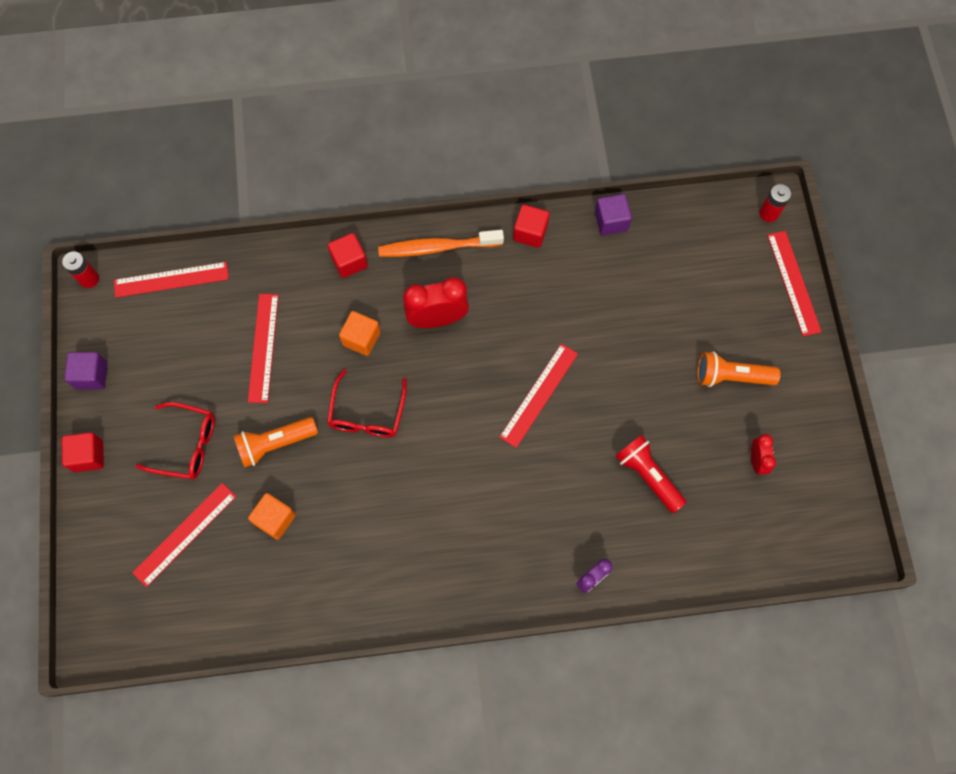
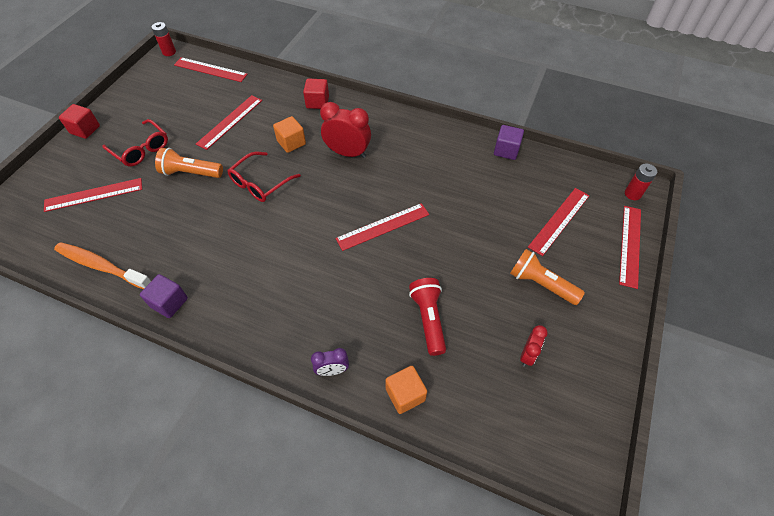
camera: 30 degrees right, 15 degrees down
(92, 375) = (126, 94): purple cube -> purple cube (169, 302)
(275, 519) = (152, 213): orange cube -> orange cube (405, 394)
(437, 247) = (377, 117): orange toothbrush -> orange toothbrush (101, 266)
(530, 233) = (444, 134): red cube -> none
(712, 289) = (559, 220): none -> red ruler

